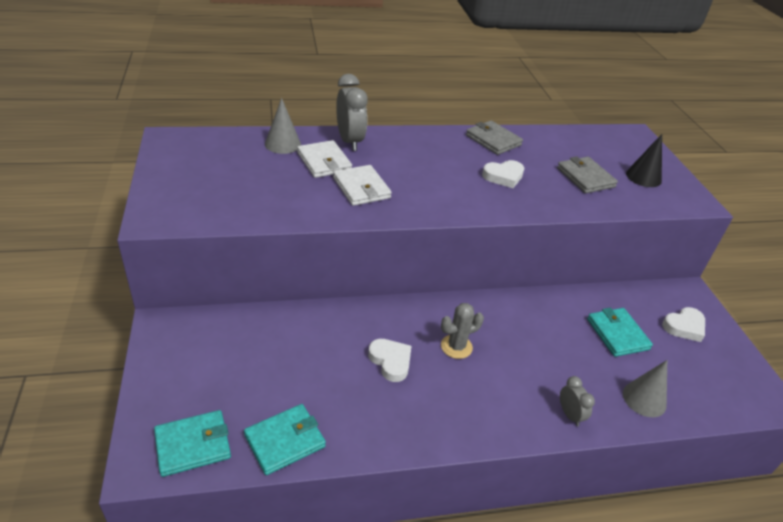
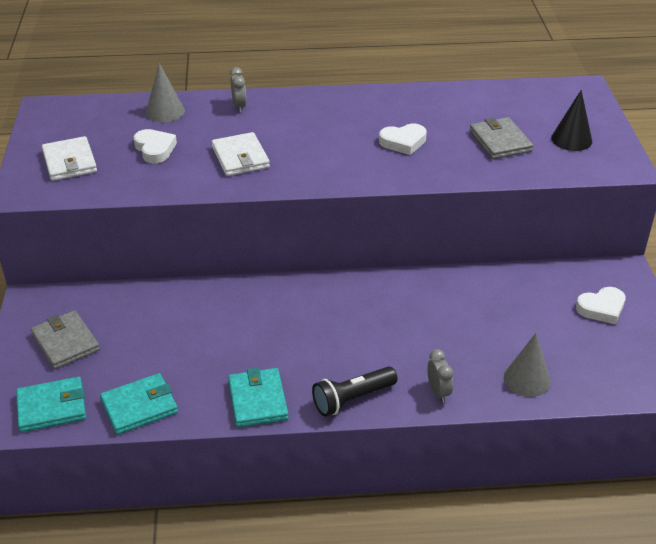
camera: 10 degrees right, 0 degrees up
(324, 162) = (206, 130): white wallet -> white wallet (69, 162)
(350, 141) = (239, 106): grey clock -> grey clock, size x0.55
(390, 361) = (259, 338): white heart -> white heart (155, 149)
(456, 347) = (333, 325): grey cactus -> none
(492, 425) = (352, 399): none -> black flashlight
(493, 140) = (404, 101): grey wallet -> grey wallet (65, 342)
(617, 334) = (519, 315): turquoise wallet -> turquoise wallet (258, 400)

